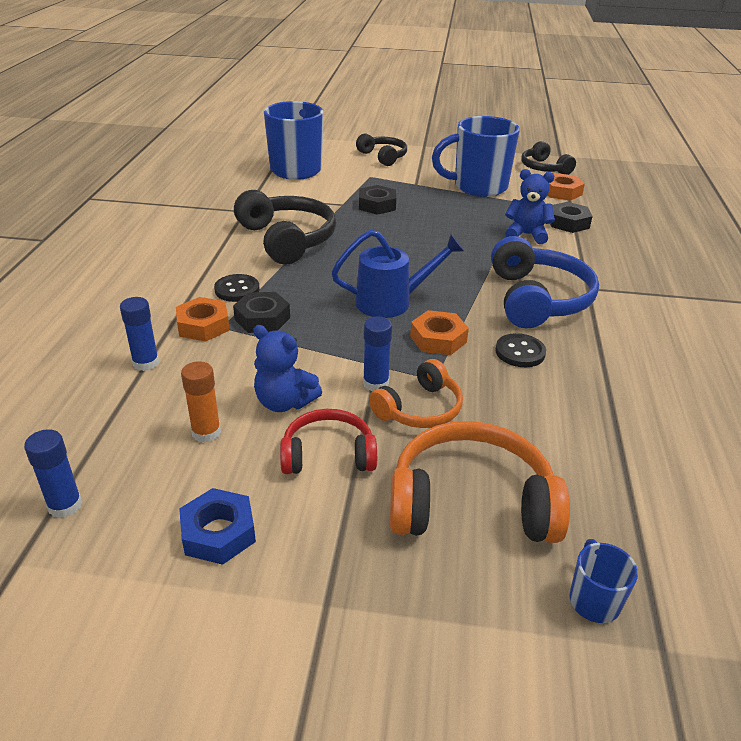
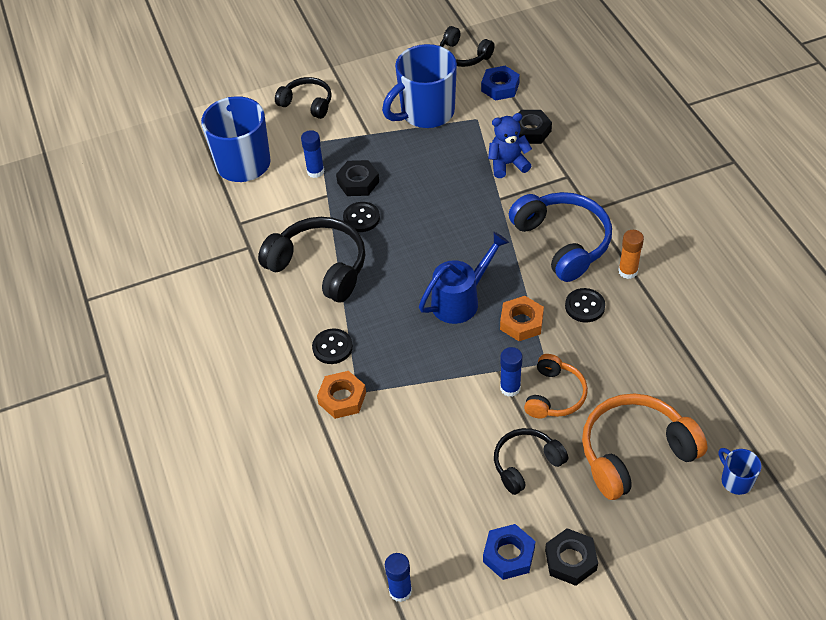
camera: 25 degrees left, 15 degrees up
(146, 363) = (335, 456): blue glue stick -> blue glue stick (315, 171)
(206, 432) = (435, 490): orange glue stick -> orange glue stick (628, 271)
(262, 319) = (379, 368): black nut -> black nut (570, 560)
(284, 402) = (463, 438): blue teddy bear -> none
(328, 455) = (526, 464): red headphones -> black headphones
(356, 224) = (361, 218): none -> black button
(561, 192) = (500, 87): orange nut -> blue nut

